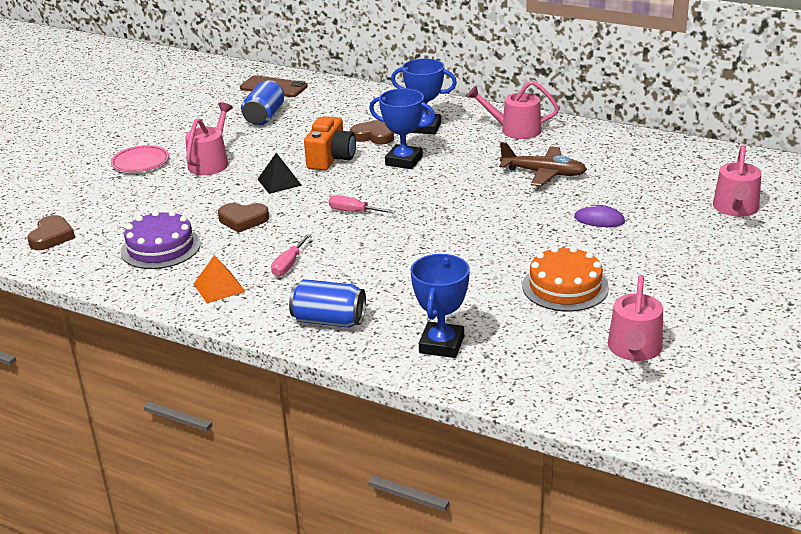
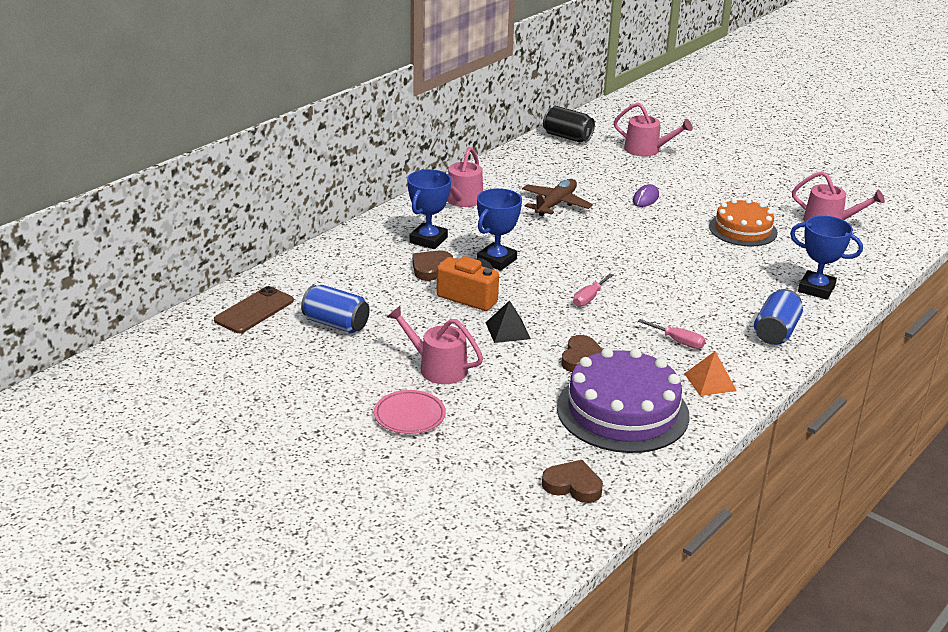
camera: 80 degrees left, 0 degrees up
(160, 247) = (622, 411): purple cake -> purple cake, size x1.56
(721, 160) = (567, 137): none -> black can

